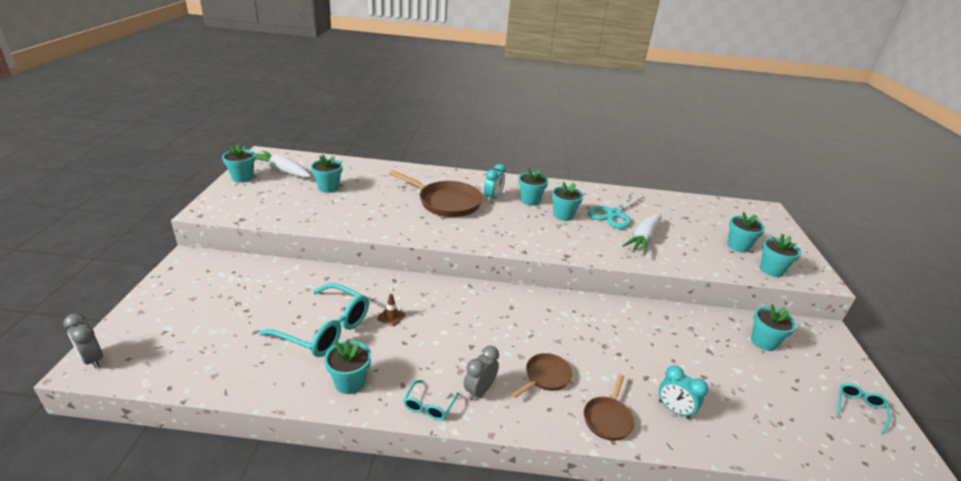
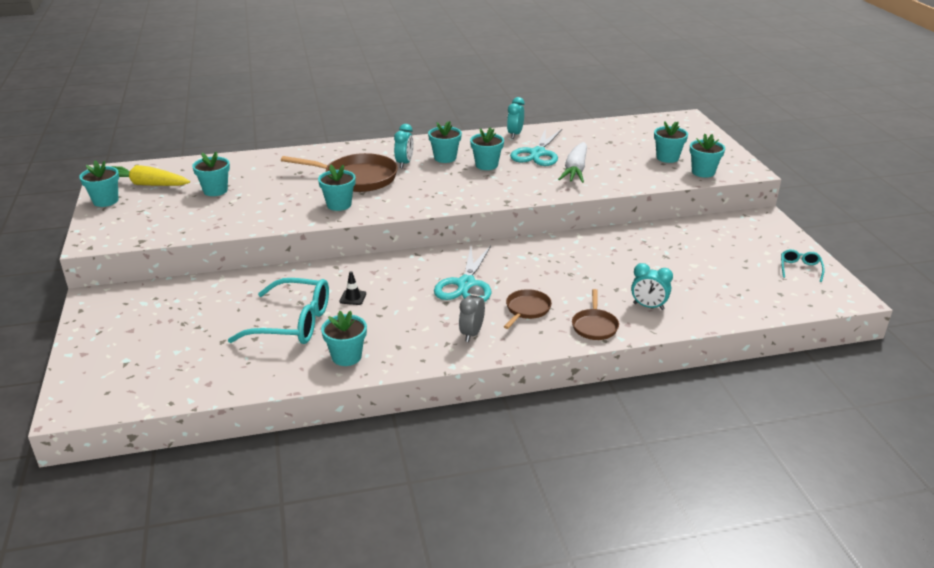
camera: 15 degrees left, 0 degrees up
(92, 360) = (70, 402): grey clock -> none
(282, 171) = (147, 184): white carrot -> yellow carrot
(391, 316) = (353, 297): brown traffic cone -> black traffic cone
(429, 406) = (432, 355): turquoise glasses -> none
(499, 330) = (466, 284): none -> turquoise scissors
(601, 192) = (515, 134): none -> turquoise clock
(763, 342) = (711, 238): turquoise flower pot -> turquoise flower pot (339, 205)

